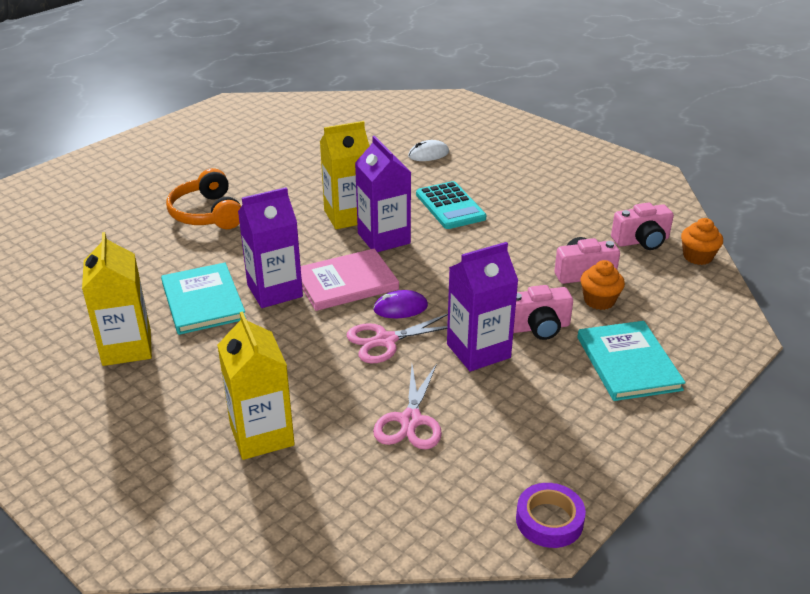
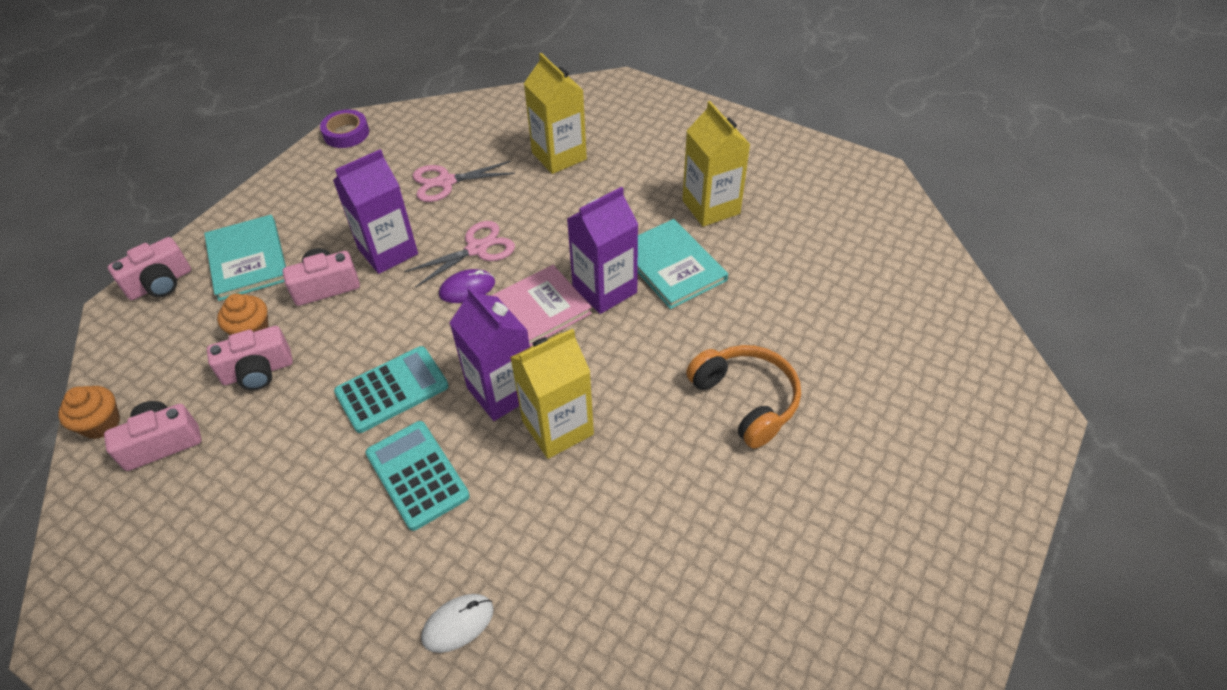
camera: 170 degrees right, 15 degrees up
(410, 420) = (446, 182): pink scissors -> pink scissors turned 105 degrees counterclockwise
(469, 249) = (392, 389): none -> turquoise calculator
(712, 352) = (160, 283): none -> pink camera

